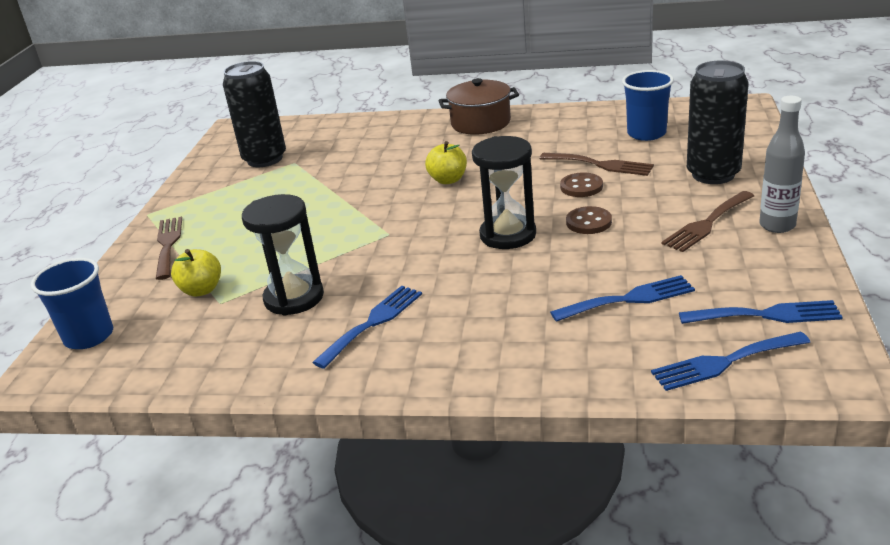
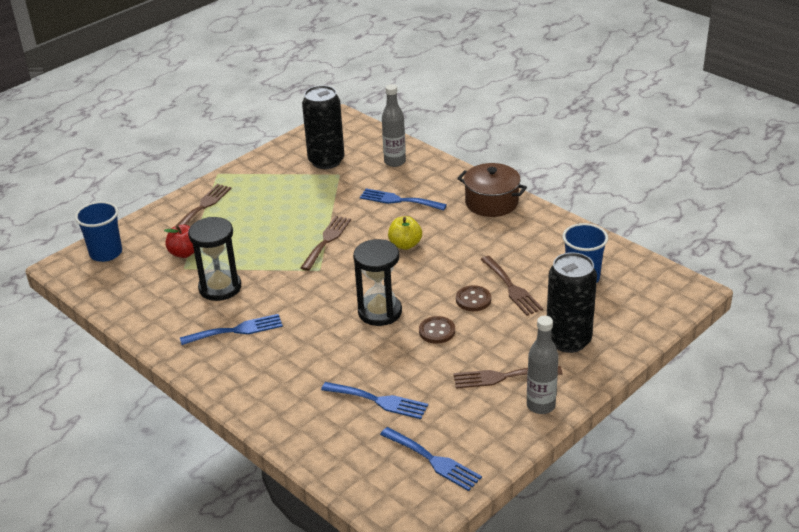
camera: 35 degrees right, 5 degrees up
(201, 290) = (184, 253): yellow apple -> red apple
(340, 134) = (395, 162): none -> grey bottle
(360, 210) = (327, 240): none -> brown fork
(724, 362) = (366, 472): blue fork -> blue fork (399, 200)

